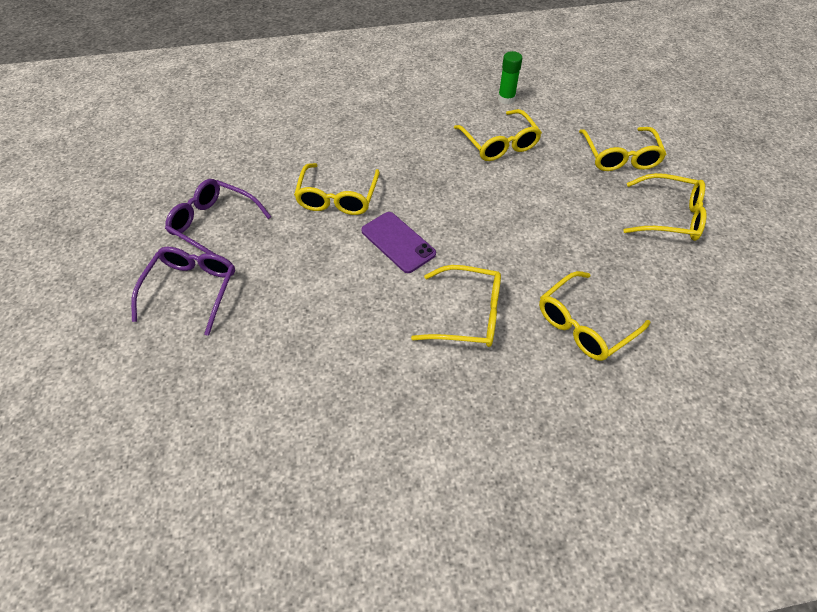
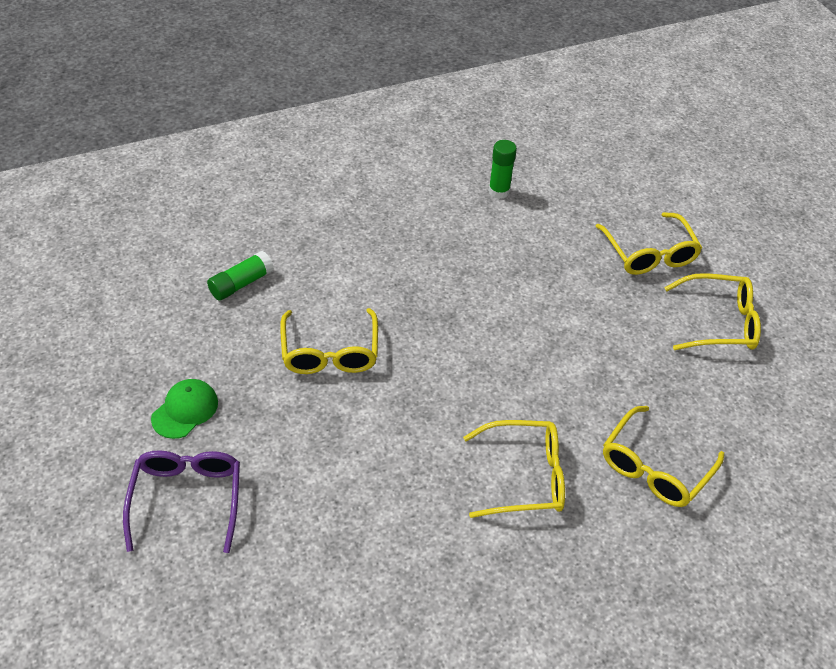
camera: 15 degrees left, 5 degrees down
(214, 224) = (185, 410): purple glasses -> green cap
(286, 141) = (241, 284): none -> green glue stick
(398, 242) = (420, 400): purple phone -> none
(499, 144) = (506, 254): yellow glasses -> none

